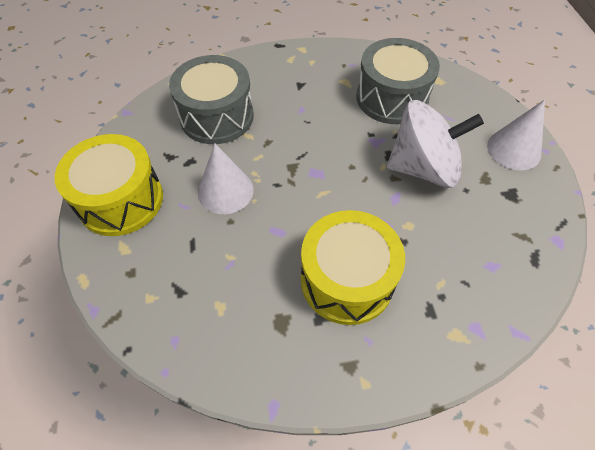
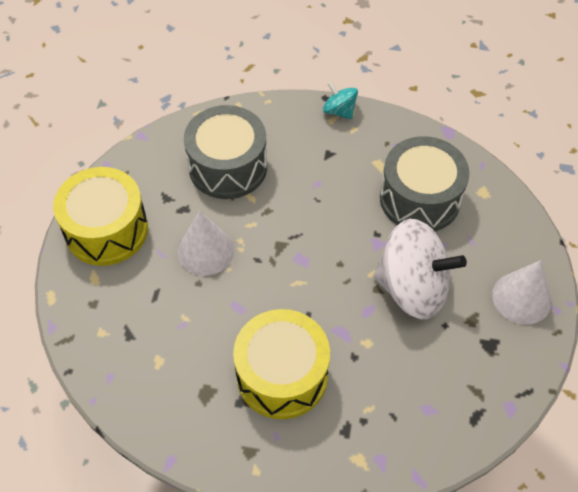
camera: 20 degrees right, 0 degrees up
(293, 51) = (339, 111): none -> turquoise spinning top

